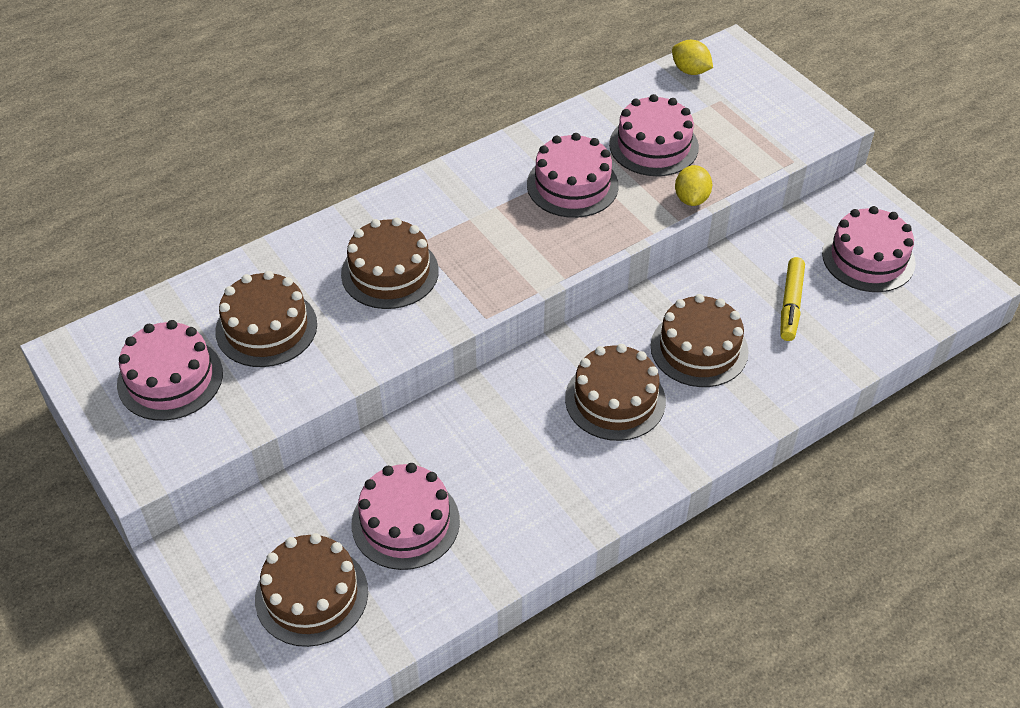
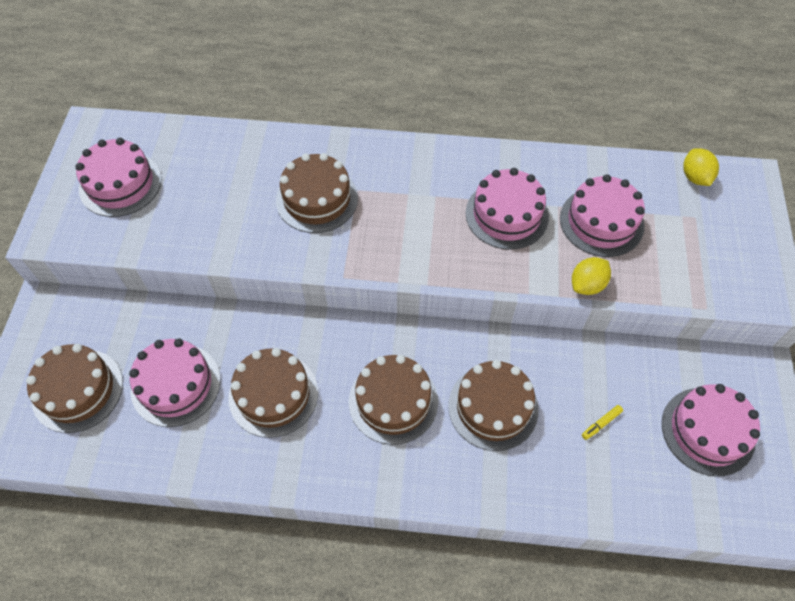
camera: 40 degrees right, 10 degrees up
(266, 327) = (205, 187): brown cake -> brown cake (273, 394)
(791, 304) = (601, 424): yellow marker -> yellow marker, size x0.52

